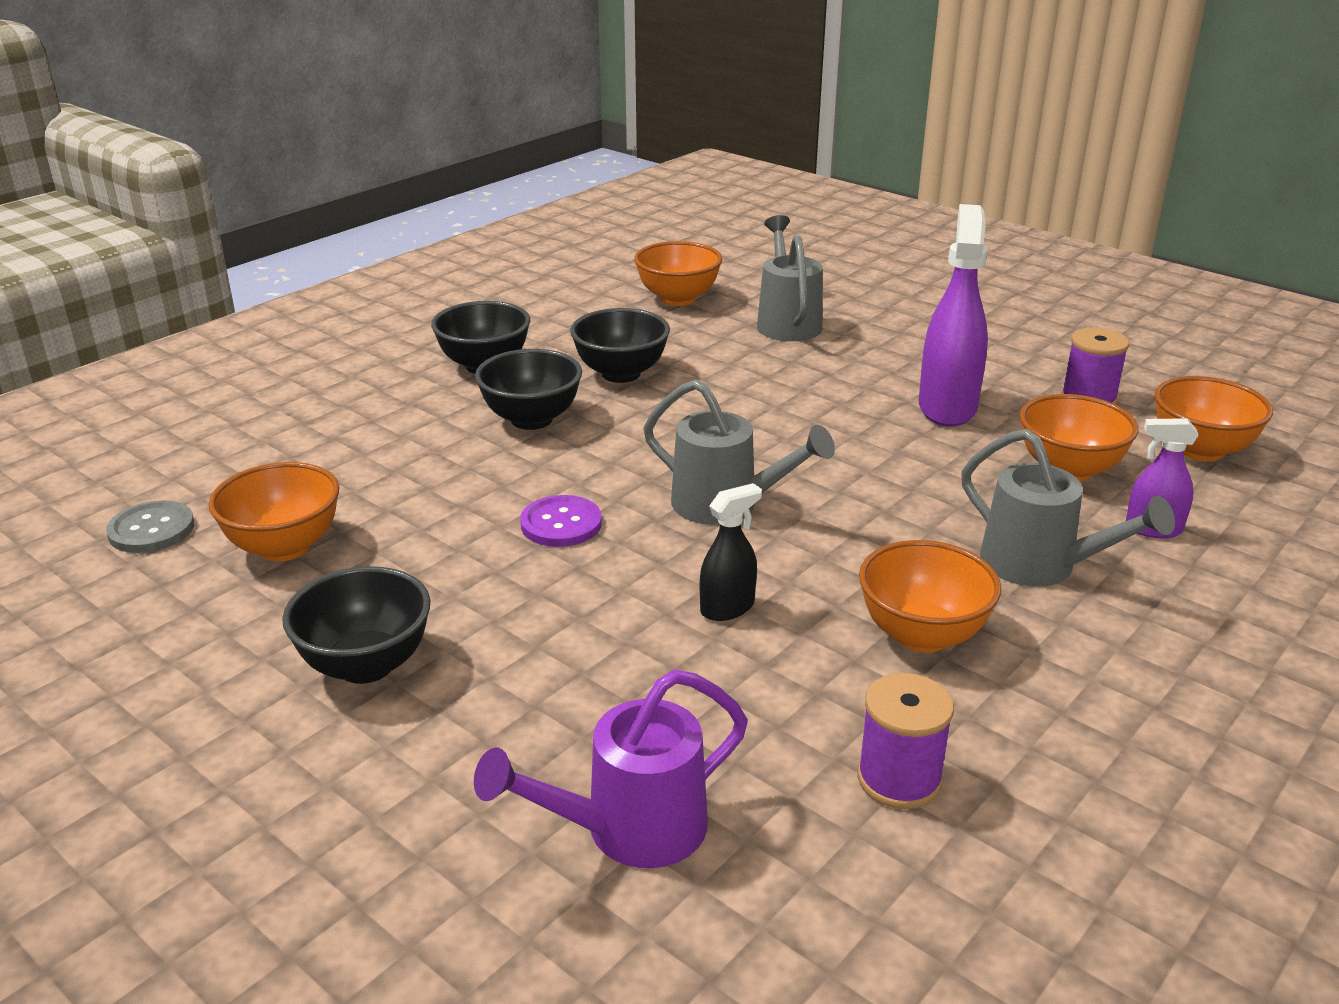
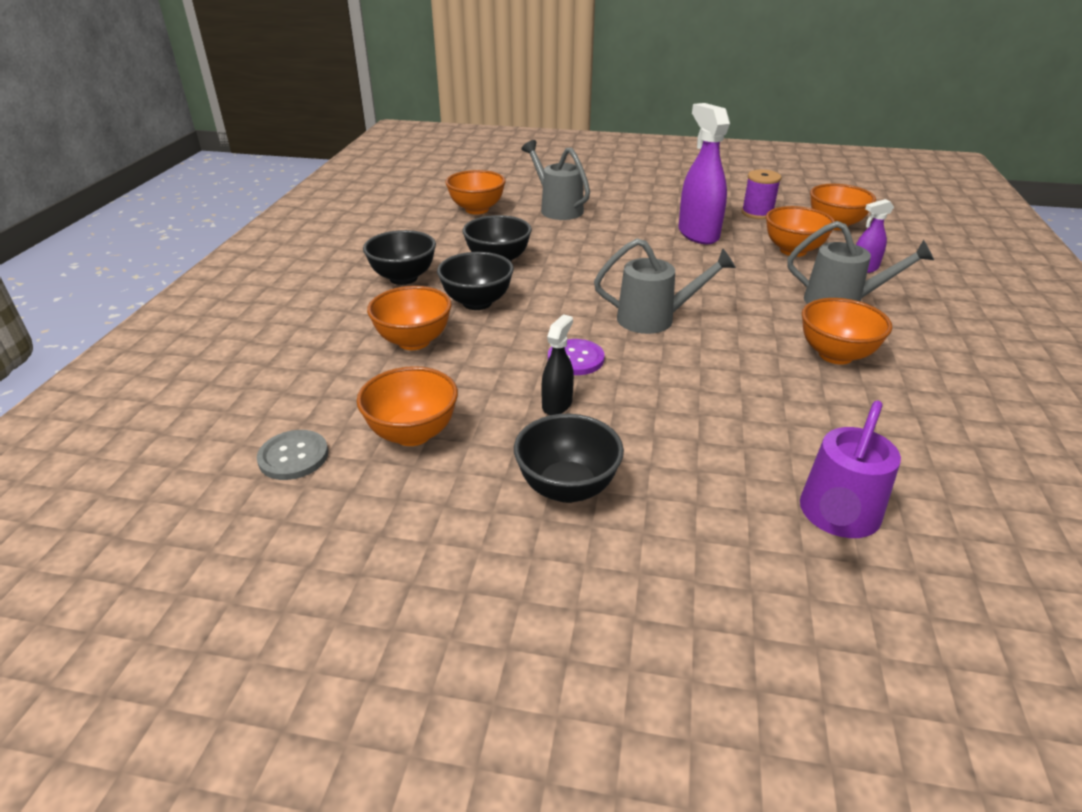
camera: 30 degrees left, 5 degrees up
(406, 445) = (414, 341): none -> orange bowl
(727, 608) = (727, 375): black spray bottle -> black spray bottle (557, 404)
(899, 779) = (919, 432): purple spool -> none

